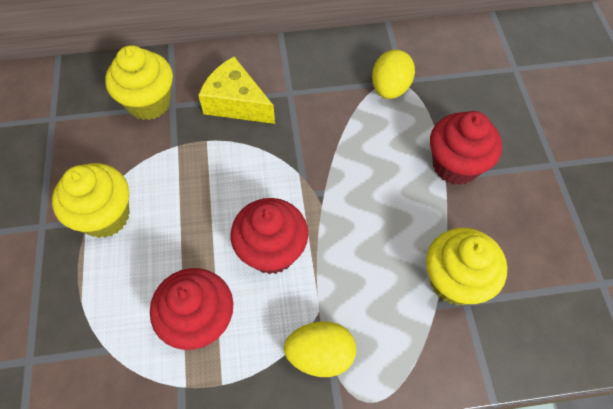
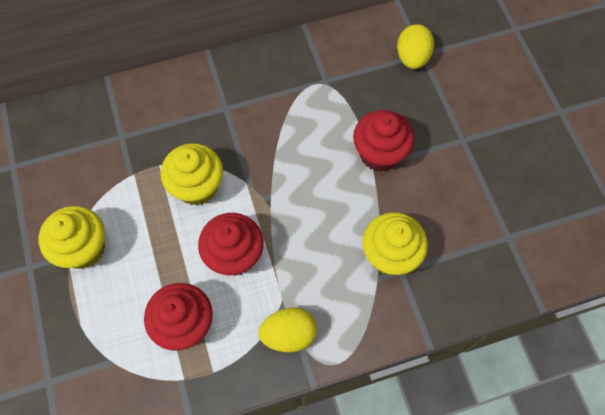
camera: 10 degrees left, 5 degrees up
(149, 103) = (99, 137): yellow cupcake -> yellow cupcake (197, 187)
(236, 103) = (179, 125): yellow cheese -> none
(390, 88) = (314, 90): yellow egg -> yellow egg (412, 58)

